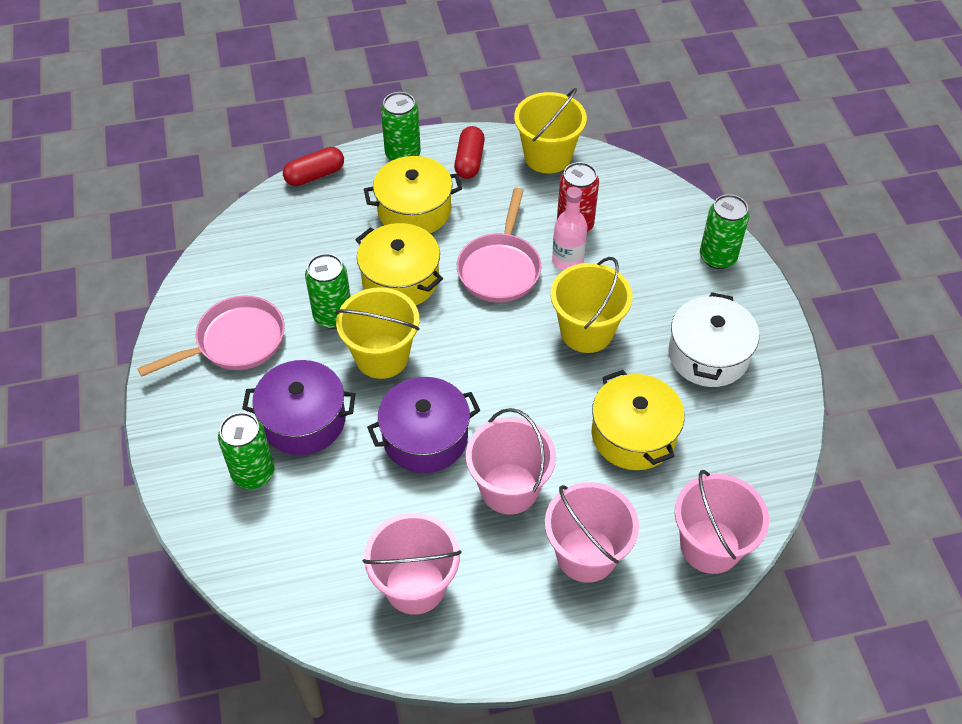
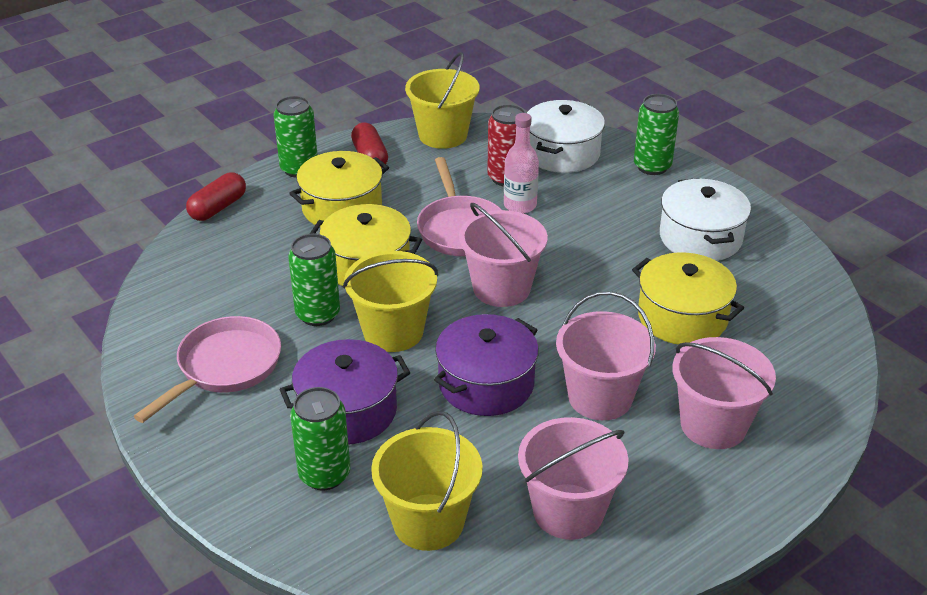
camera: 25 degrees left, 15 degrees down
(586, 331) = (578, 253): yellow bucket -> yellow bucket (428, 522)
(643, 213) = (562, 153): none -> white pot
(710, 546) = (817, 379): pink bucket -> pink bucket (501, 288)

